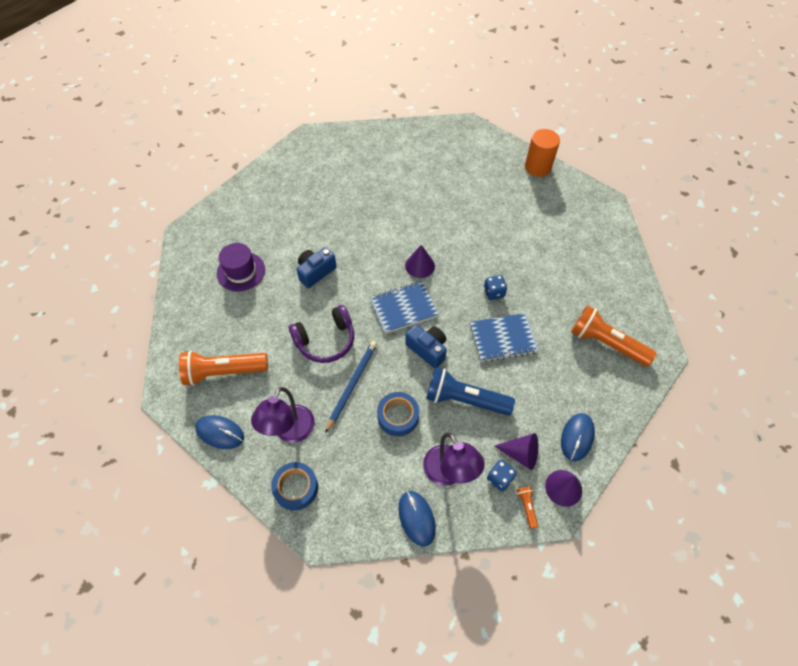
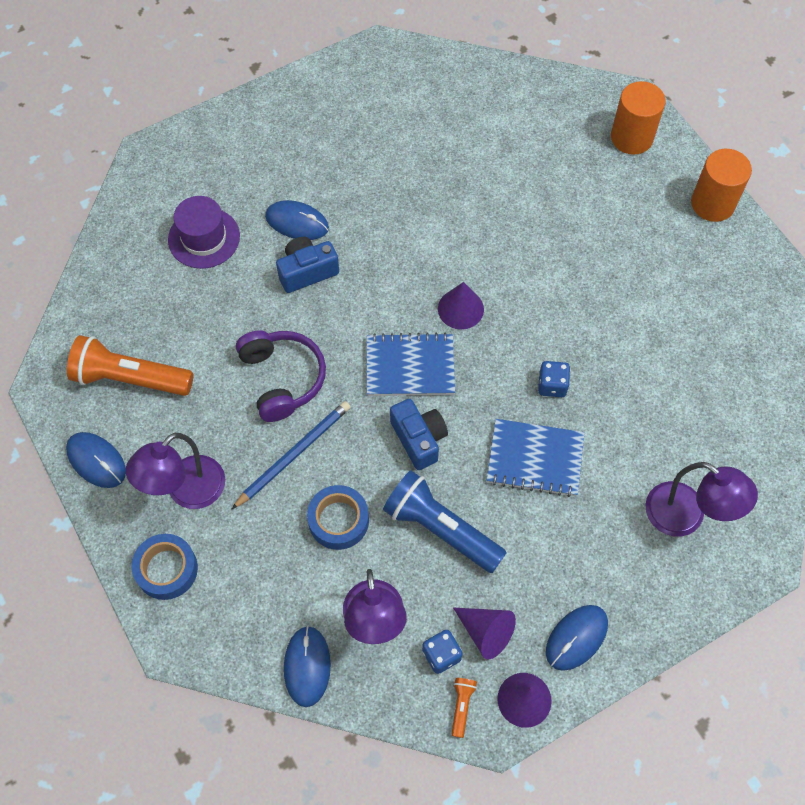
camera: 20 degrees right, 5 degrees up
(297, 245) = (297, 222): none -> blue mouse
(325, 340) = (282, 379): purple headphones -> purple headphones turned 105 degrees counterclockwise
(476, 145) = (631, 137): none -> orange cylinder
(606, 343) = (686, 517): orange flashlight -> purple lamp

